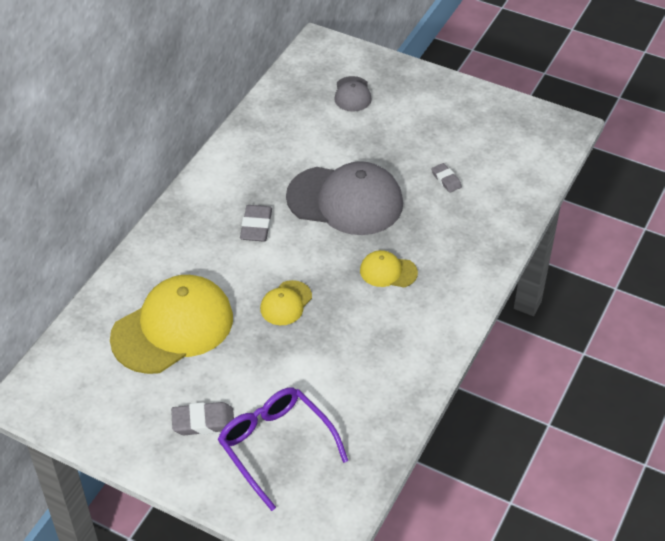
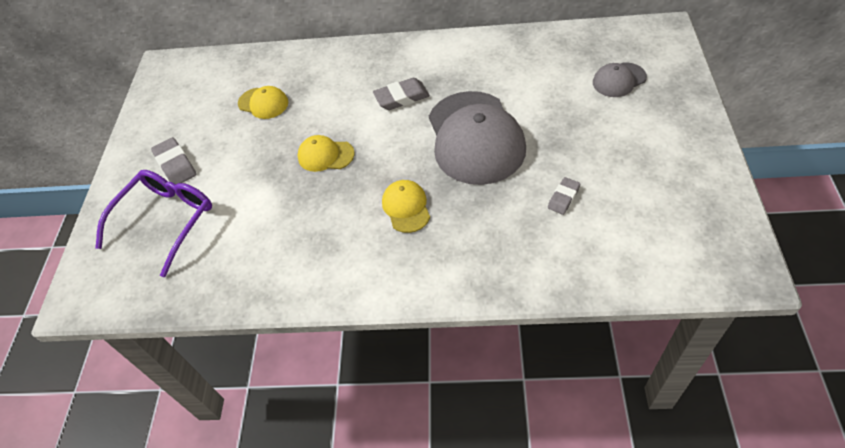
camera: 70 degrees right, 5 degrees up
(173, 327) = (263, 103): yellow cap -> yellow cap, size x0.47

